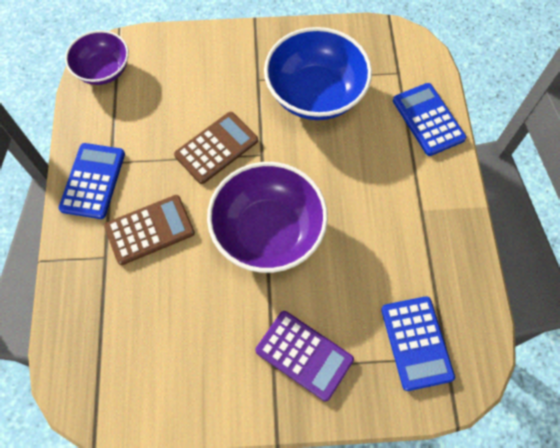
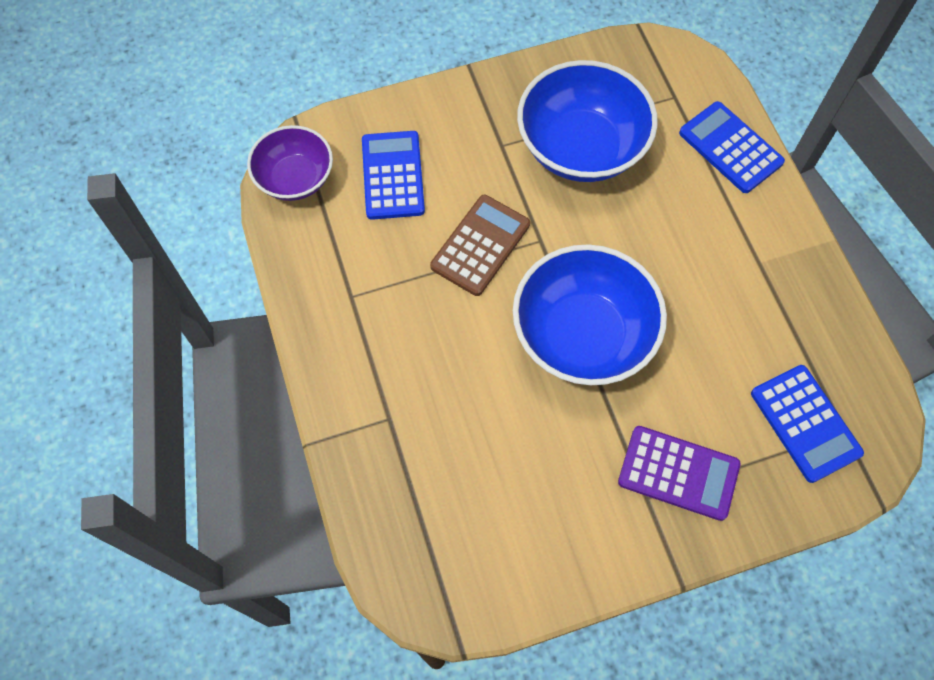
camera: 15 degrees left, 0 degrees up
(93, 181) = (337, 326): blue calculator -> blue calculator (393, 175)
(150, 230) = (433, 370): brown calculator -> none
(268, 232) = (583, 335): purple bowl -> blue bowl

